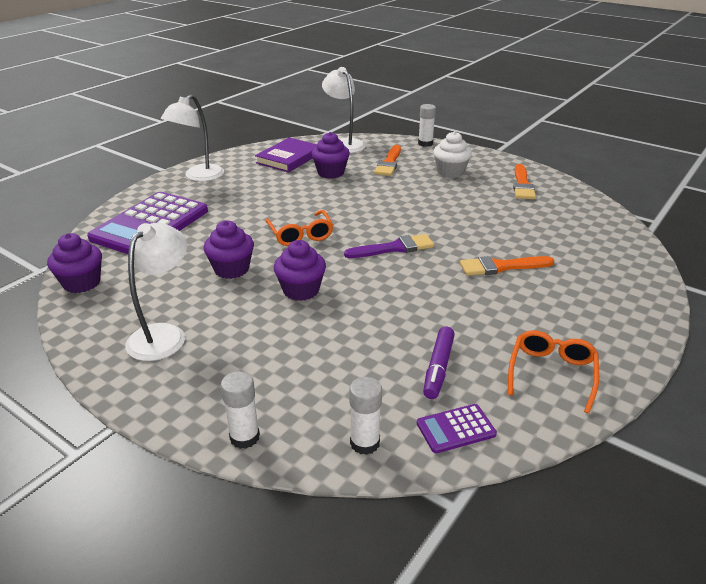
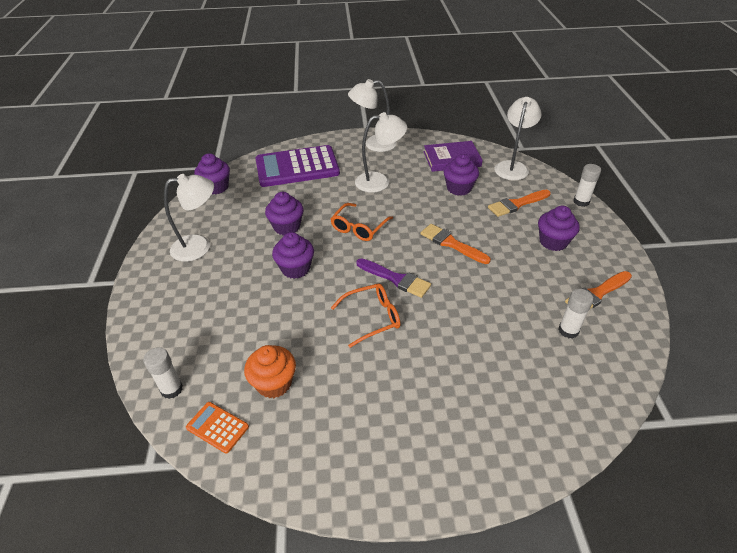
camera: 50 degrees right, 10 degrees up
(244, 437) = (140, 335): white glue stick -> white glue stick (568, 330)
(256, 198) = (379, 181): none -> white lamp
(438, 368) = (274, 383): purple marker -> orange cupcake
(450, 172) = (553, 242): white cupcake -> purple cupcake
(455, 429) = (217, 427): purple calculator -> orange calculator
(501, 267) = (440, 350): orange brush -> orange brush (451, 243)
(551, 374) = (324, 452): orange glasses -> orange glasses (372, 318)

